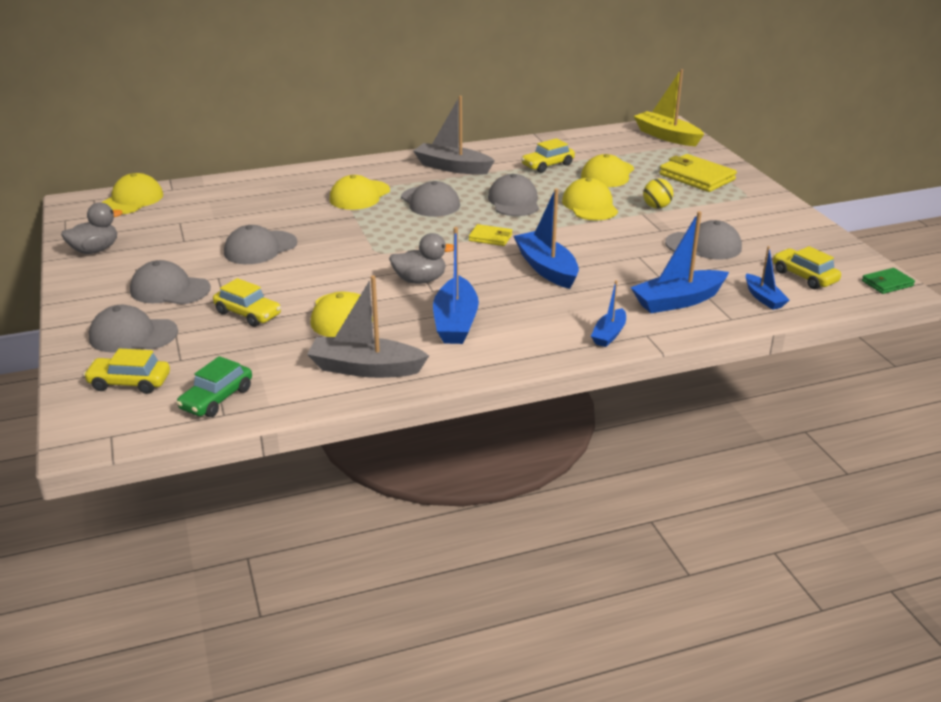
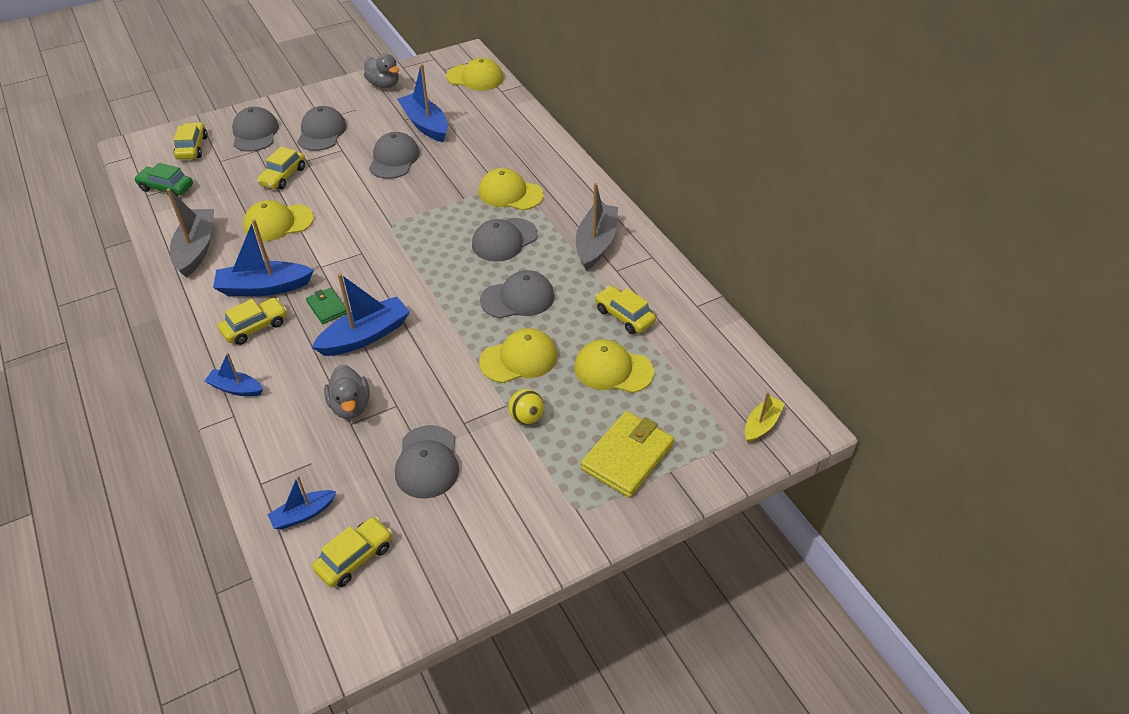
camera: 80 degrees right, 15 degrees up
(260, 248) = (394, 159): grey cap -> grey cap turned 60 degrees clockwise
(420, 280) = (339, 256): grey duck -> grey duck (350, 406)
(490, 238) = (429, 290): yellow wallet -> none
(518, 326) = (255, 327): none -> yellow car
(666, 136) = (761, 424): yellow boat -> yellow boat, size x0.58
(678, 301) = (298, 439): blue boat -> blue boat (425, 125)
(887, 283) = (339, 648): green wallet -> green wallet (327, 307)

